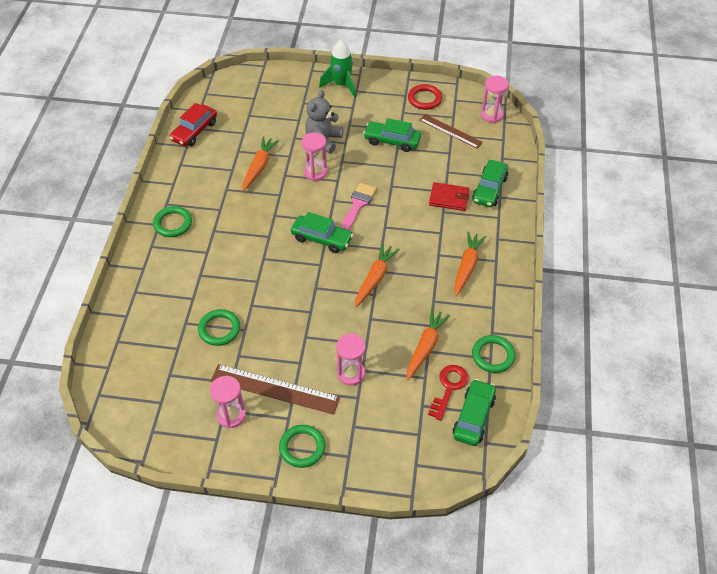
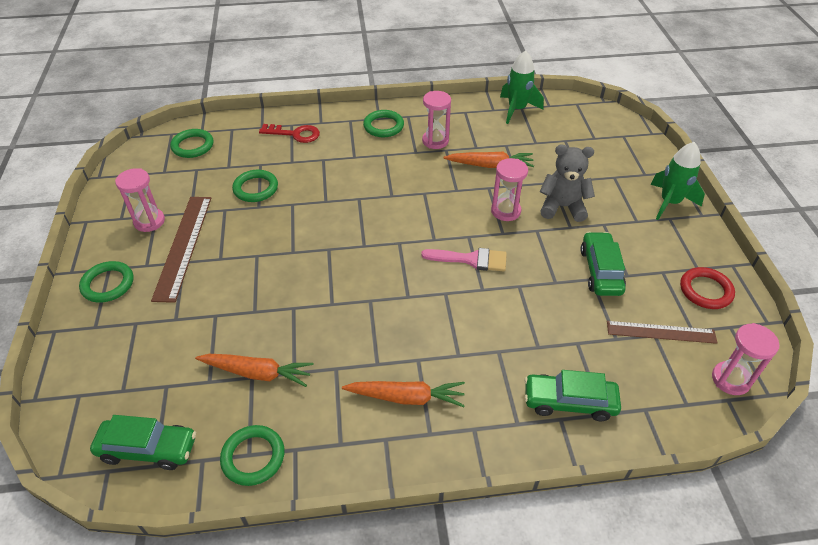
camera: 75 degrees right, 5 degrees down
(130, 376) = (193, 146): none -> green ring
(194, 131) = (517, 109): red car -> green rocket
(322, 239) = (403, 238): green car -> none
(351, 373) = (209, 306): pink hourglass -> pink hourglass (435, 141)
(375, 278) = (357, 299): orange carrot -> none
(449, 198) = (526, 353): red wallet -> none
(449, 388) = (194, 411): red key -> red key (295, 134)
(450, 131) = (661, 332): brown ruler -> brown ruler turned 75 degrees clockwise

